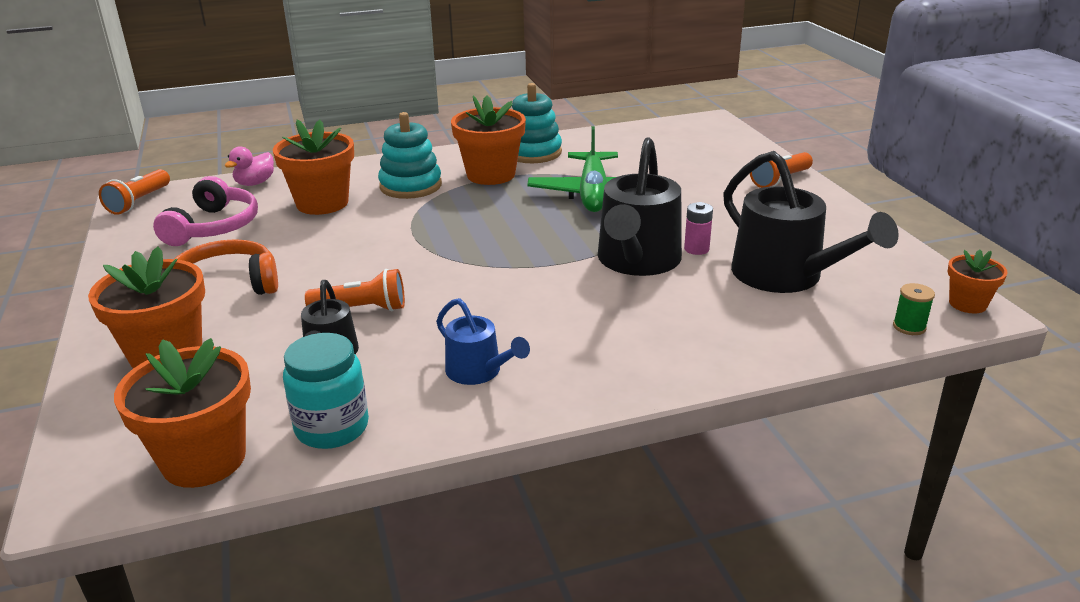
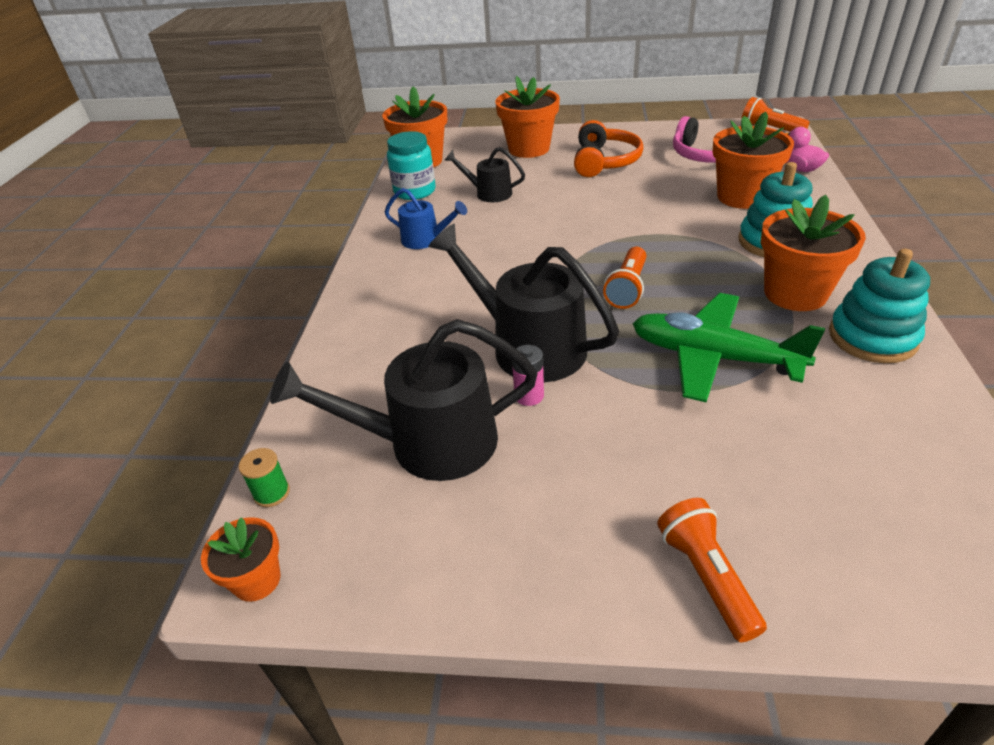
camera: 115 degrees right, 10 degrees up
(362, 309) = (538, 205): orange flashlight -> orange flashlight (627, 288)
(478, 371) = (425, 239): blue watering can -> blue watering can turned 135 degrees counterclockwise

